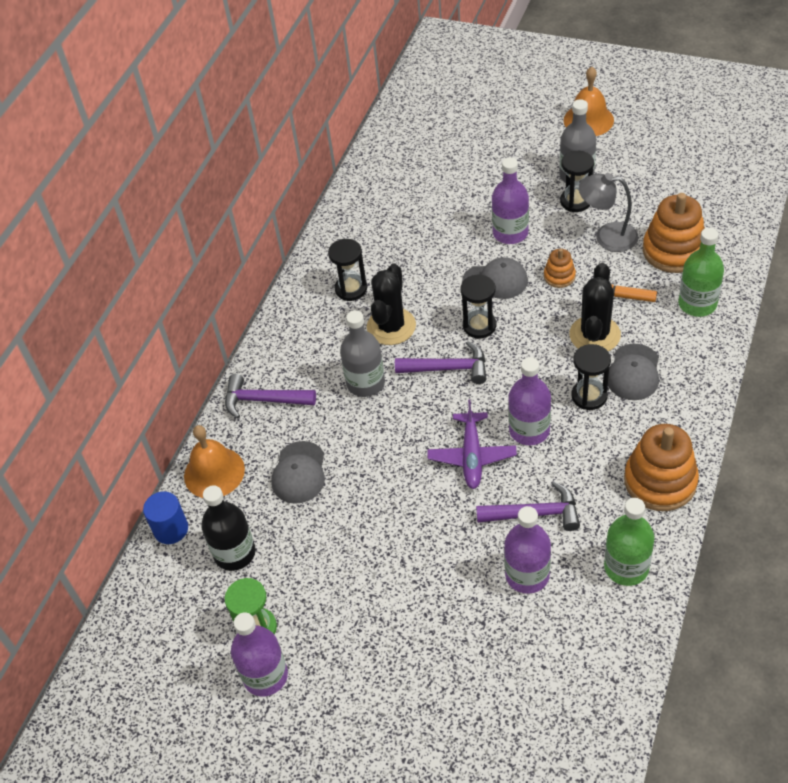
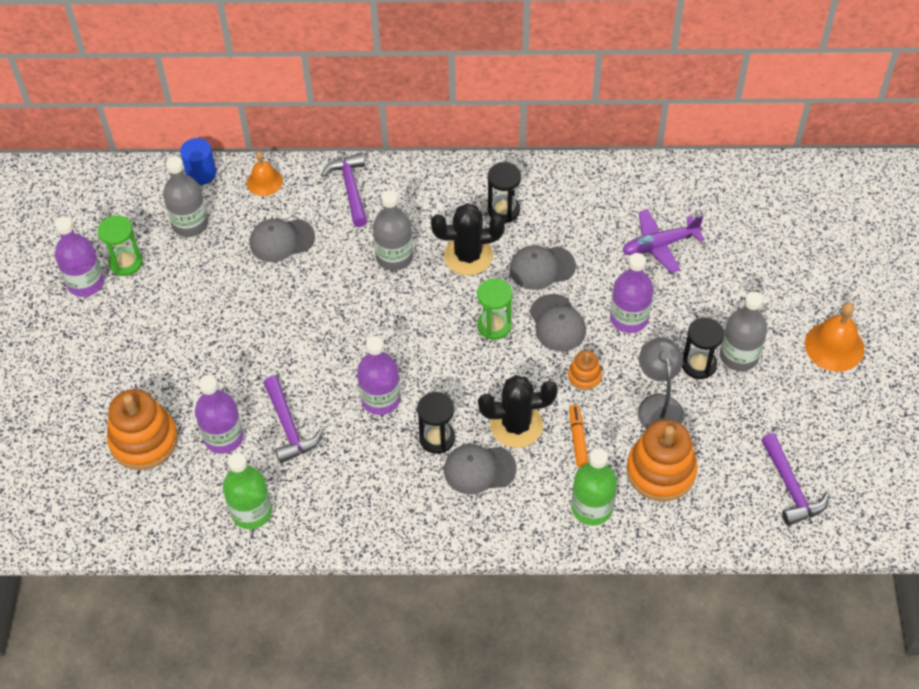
camera: 65 degrees right, 5 degrees up
(214, 472) = (264, 181): orange bell -> orange bell, size x0.66
(235, 553) = (190, 224): black bottle -> grey bottle
(429, 277) = (541, 268): none -> grey cap
(448, 368) = (433, 315): purple hammer -> purple hammer (790, 487)
(472, 456) = (337, 362): purple plane -> purple plane (659, 245)
(479, 326) = (494, 325): black hourglass -> green hourglass
(660, 481) = (354, 519): orange stacking toy -> orange stacking toy (144, 440)

